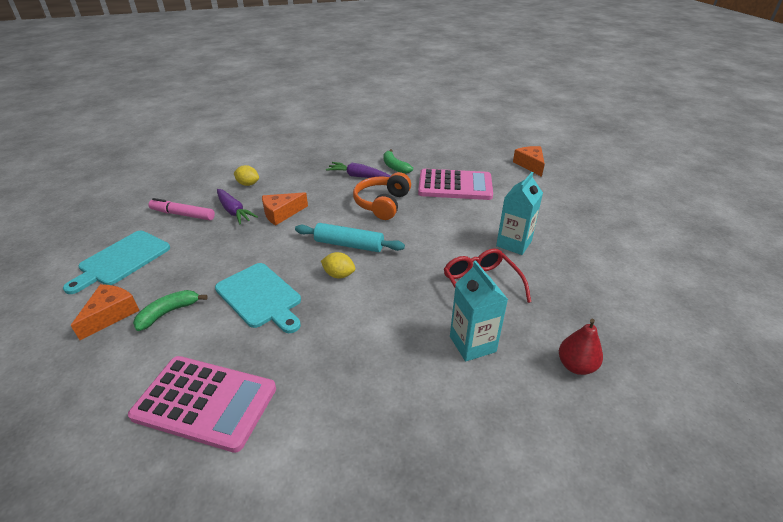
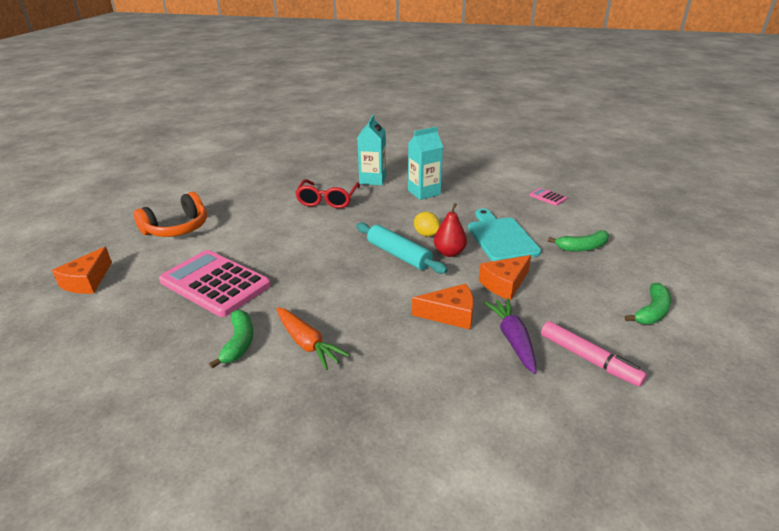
camera: 150 degrees left, 5 degrees down
(111, 314) = (636, 260): orange cheese -> orange cheese (504, 284)
(122, 260) = (651, 312): turquoise cutting board -> green banana
(205, 402) = (547, 197): pink calculator -> pink calculator, size x0.41
(248, 184) = (481, 391): yellow lemon -> none
(358, 176) = (307, 343): purple carrot -> orange carrot
(382, 204) = (323, 288): orange headphones -> orange headphones (177, 228)
(514, 243) = (261, 215): turquoise carton -> turquoise carton (424, 192)
(576, 366) = (331, 161): red pear -> red pear (449, 253)

